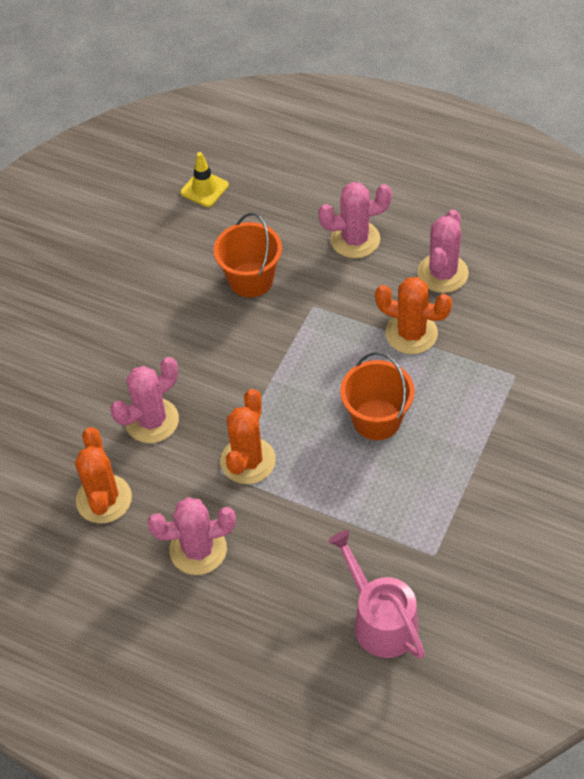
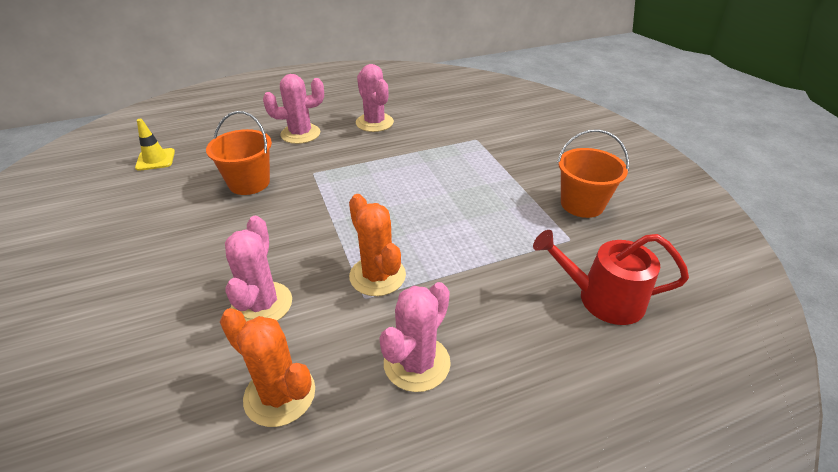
camera: 50 degrees left, 15 degrees down
(355, 239) = (300, 134): pink cactus -> pink cactus turned 45 degrees clockwise
(376, 419) = (433, 199): orange bucket -> orange bucket (582, 204)
(380, 620) = (603, 299): pink watering can -> red watering can
(411, 333) = (394, 153): orange cactus -> none

